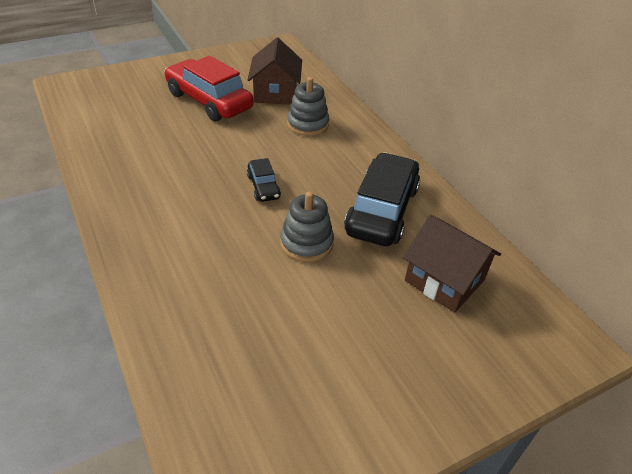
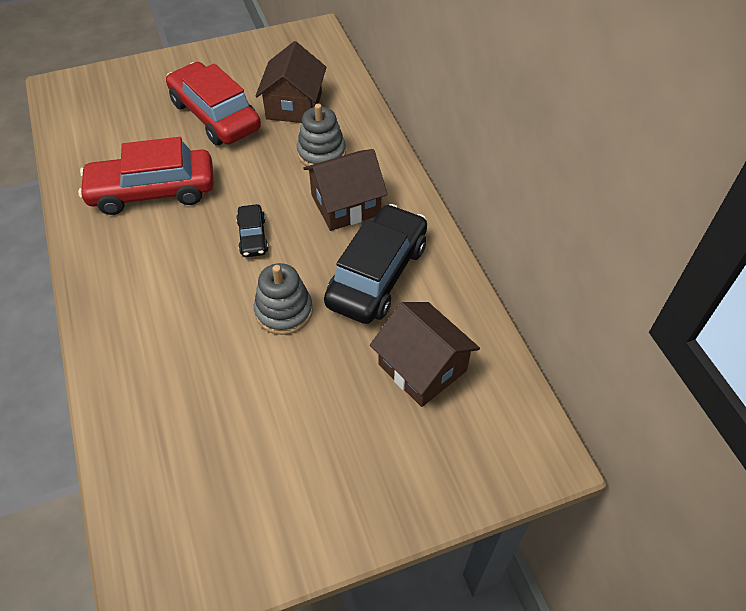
camera: 10 degrees right, 10 degrees up
(164, 156) = (153, 191): none -> red car
(339, 160) = (345, 205): none -> brown house

